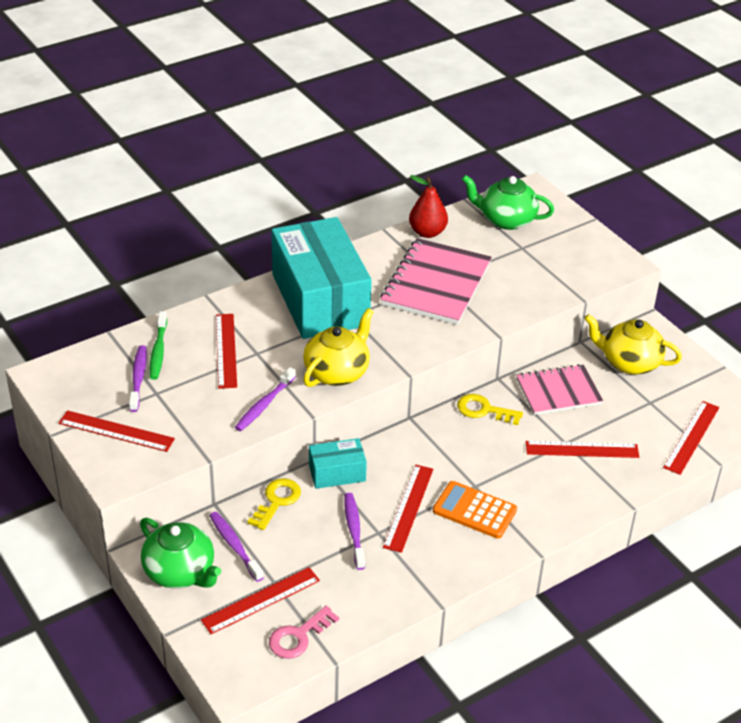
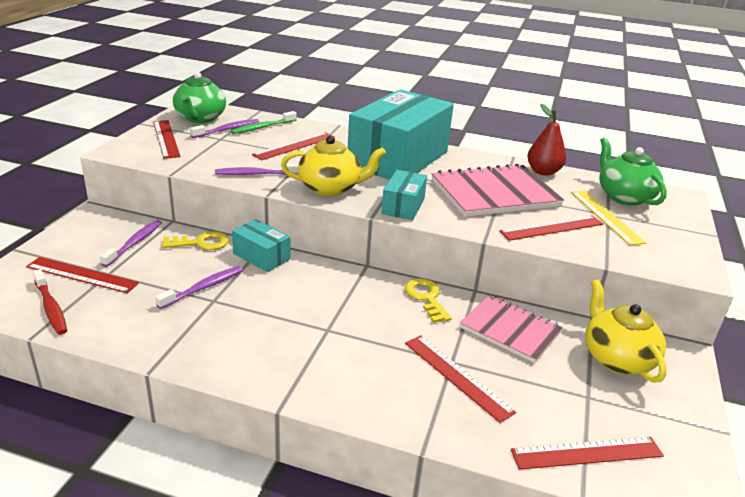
camera: 50 degrees right, 10 degrees down
(180, 572) = (87, 232): green teapot -> green teapot (200, 118)
(298, 636) = (51, 307): pink key -> red toothbrush
(408, 347) = (403, 206): none -> turquoise box
(408, 507) = (259, 304): red ruler -> red ruler (552, 228)
(474, 510) = (295, 341): orange calculator -> none
(523, 251) = (605, 216): none -> yellow ruler

